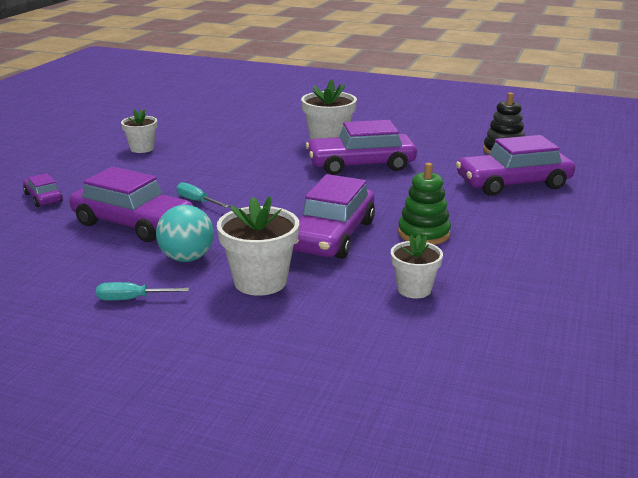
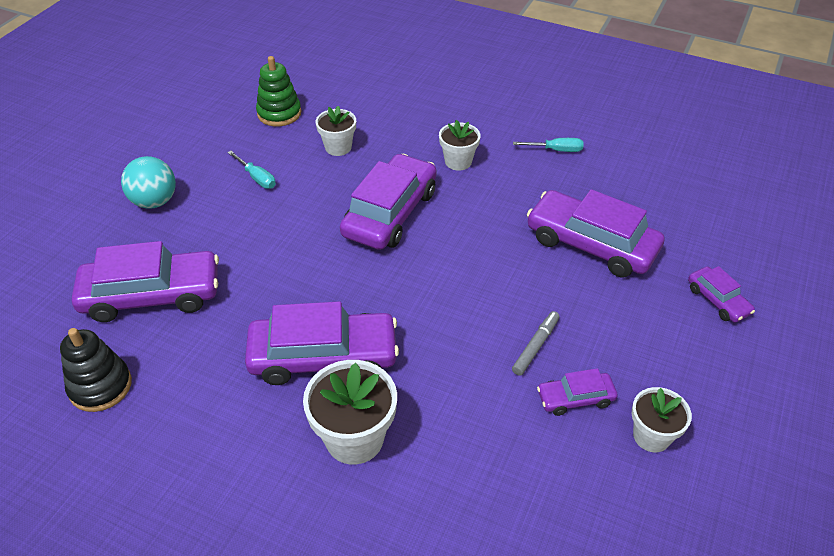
camera: 175 degrees left, 20 degrees up
(185, 157) = (575, 398): none -> purple car
(187, 258) = (523, 191): turquoise ball -> turquoise ball (154, 201)
(197, 201) = (533, 281): turquoise screwdriver -> turquoise screwdriver (257, 178)
(205, 173) = (535, 346): none -> grey marker
(260, 281) = (458, 161): white flower pot -> white flower pot, size x0.63
(423, 233) = (301, 211): green stacking toy -> green stacking toy (279, 113)

